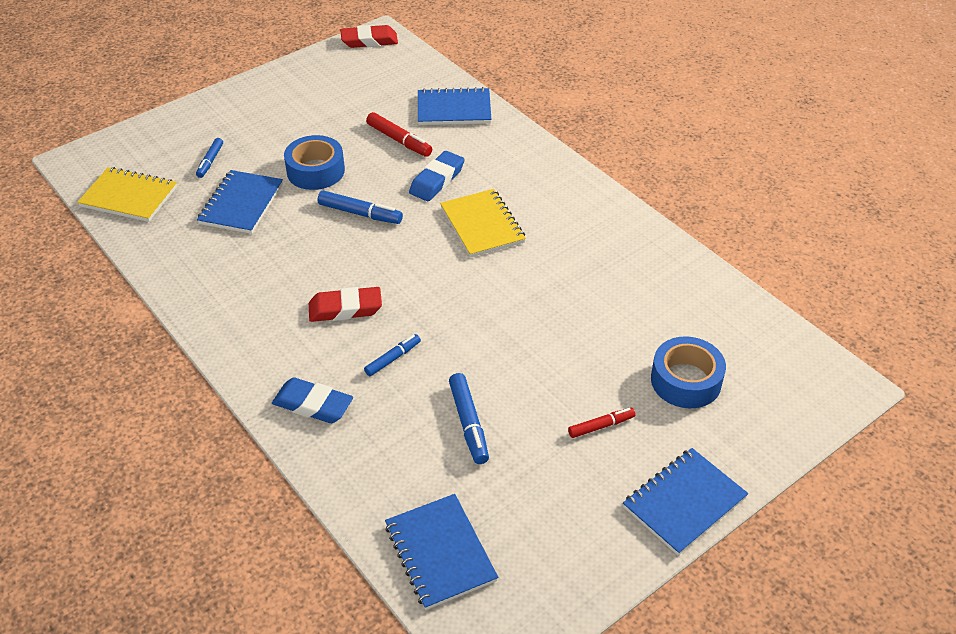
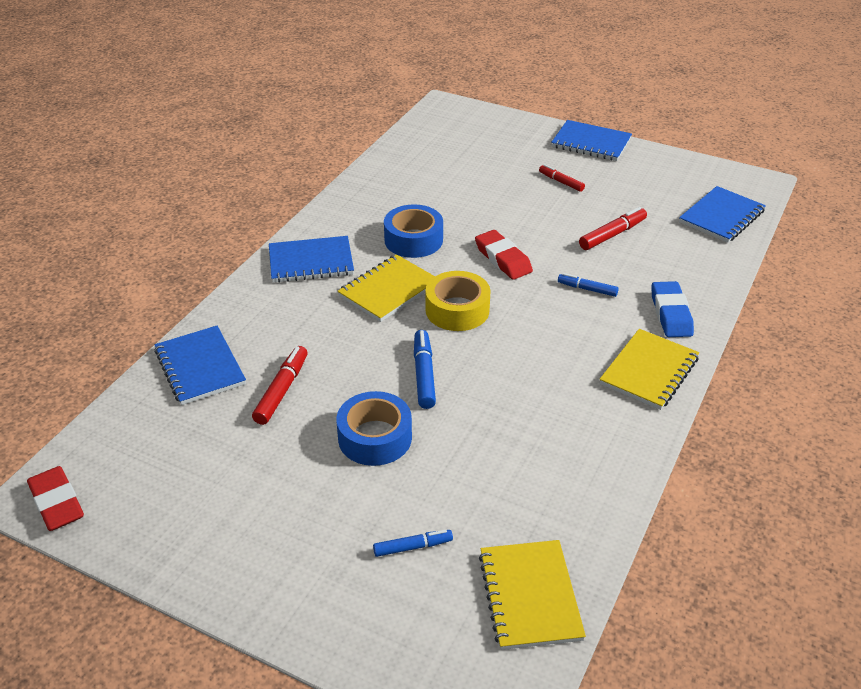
camera: 115 degrees left, 5 degrees down
(241, 204) = (471, 476): blue notebook -> blue notebook (311, 262)
(255, 349) = (649, 371): none -> yellow notebook
(345, 309) = (557, 335): red eraser -> red eraser (503, 259)
(425, 258) = (457, 310): none -> yellow tape
(437, 180) = (337, 339): blue eraser -> none
(469, 423) = (612, 234): blue marker -> red marker
(686, 380) = (490, 159): blue tape -> blue tape (413, 240)

